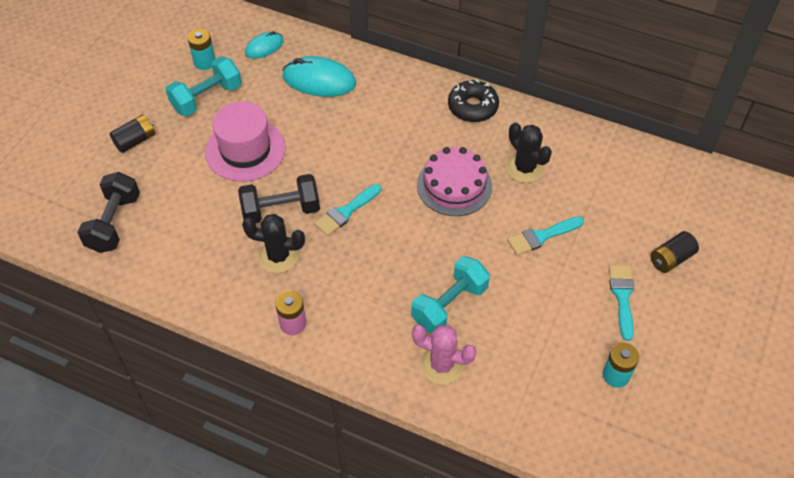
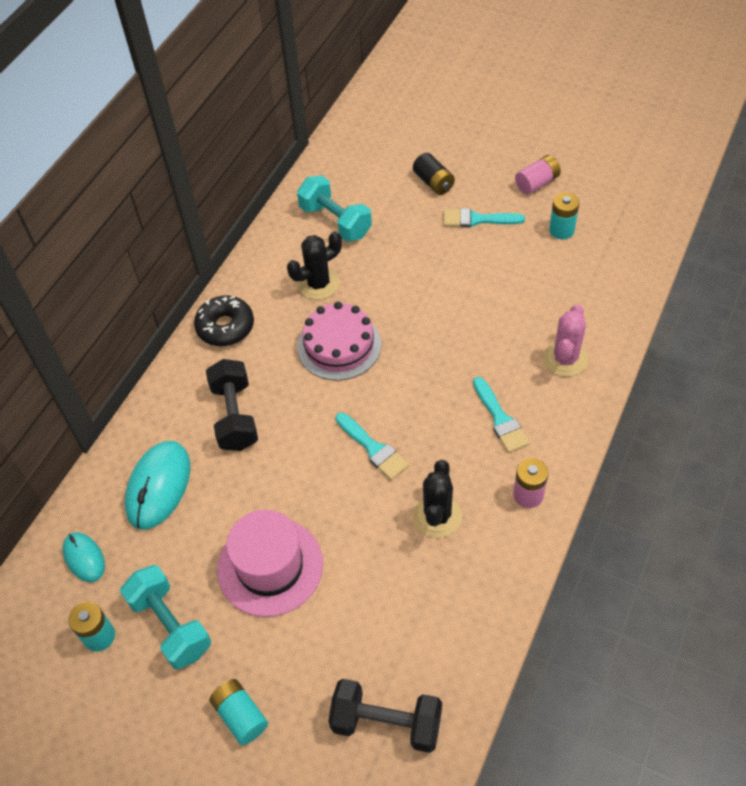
camera: 85 degrees left, 0 degrees up
(135, 141) = (240, 716): black battery -> turquoise battery
(281, 210) = (369, 518): black dumbbell -> black dumbbell (235, 416)
(449, 305) = (495, 352): turquoise dumbbell -> turquoise dumbbell (335, 221)
(541, 236) = (408, 274): turquoise brush -> turquoise brush (500, 419)
(685, 356) = (537, 183): none -> pink battery

